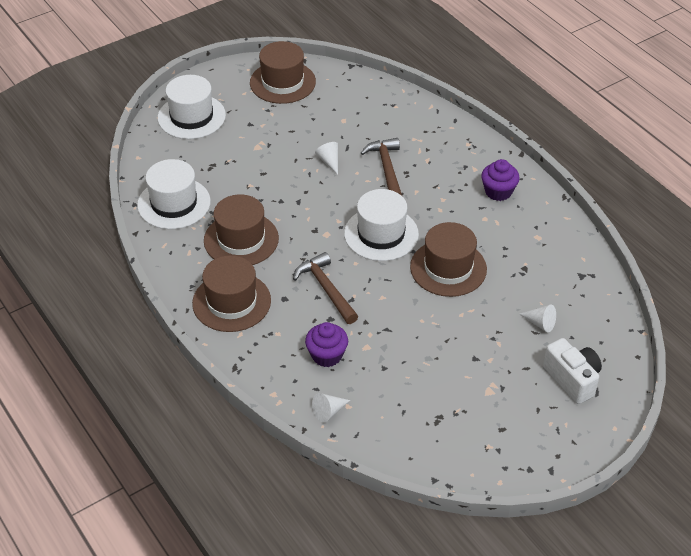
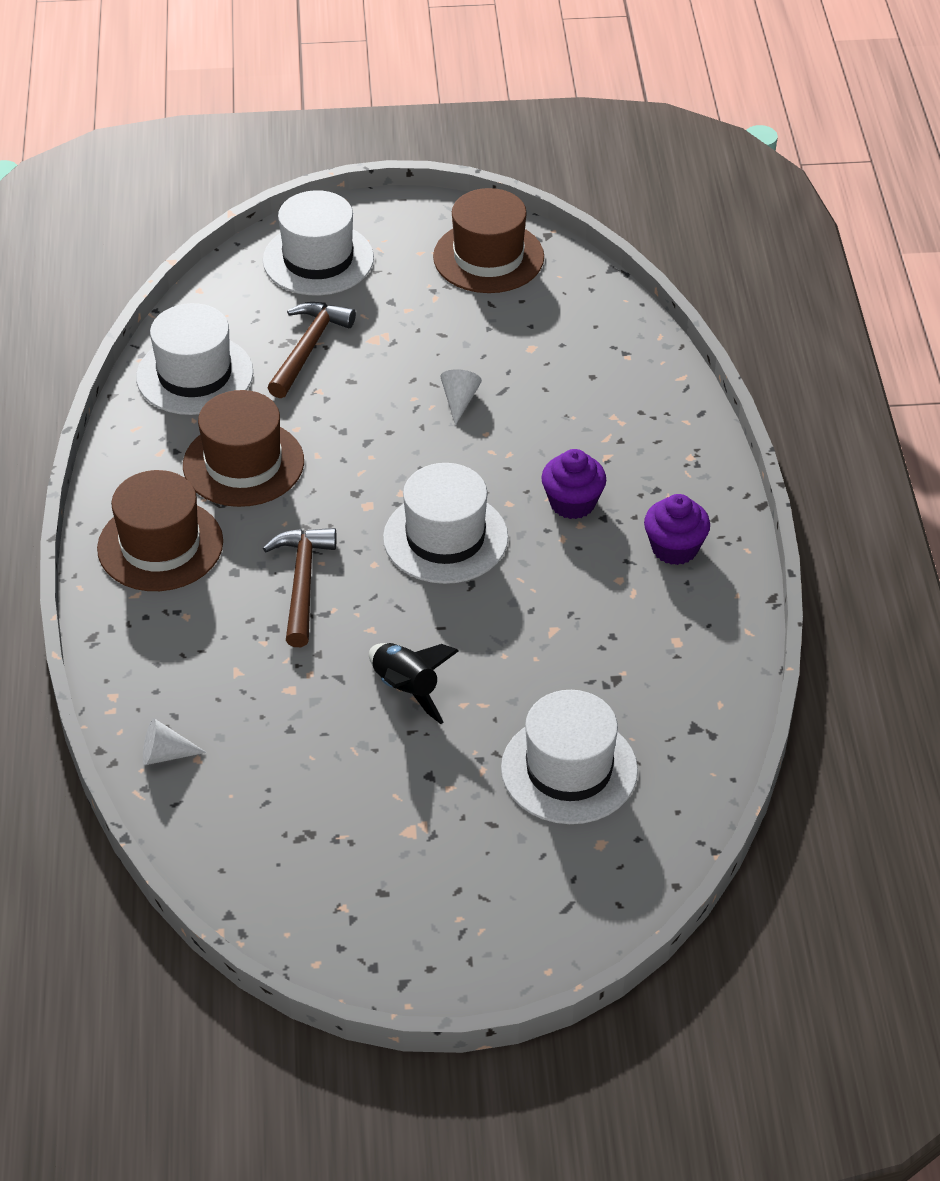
camera: 30 degrees right, 0 degrees up
(327, 355) = (226, 676): purple cupcake -> purple cupcake (572, 503)
(387, 169) = (534, 445): brown hammer -> brown hammer (308, 348)
(426, 320) = (406, 689): none -> black rocket
(448, 268) = (501, 629): brown hat -> none
(540, 323) = (569, 769): white cone -> white hat
(572, 379) = (546, 872): white camera -> none

